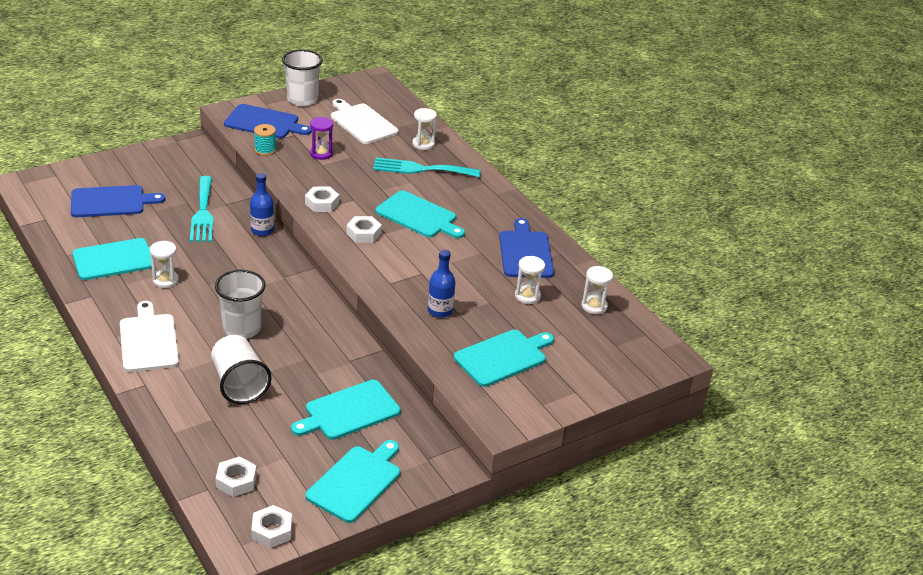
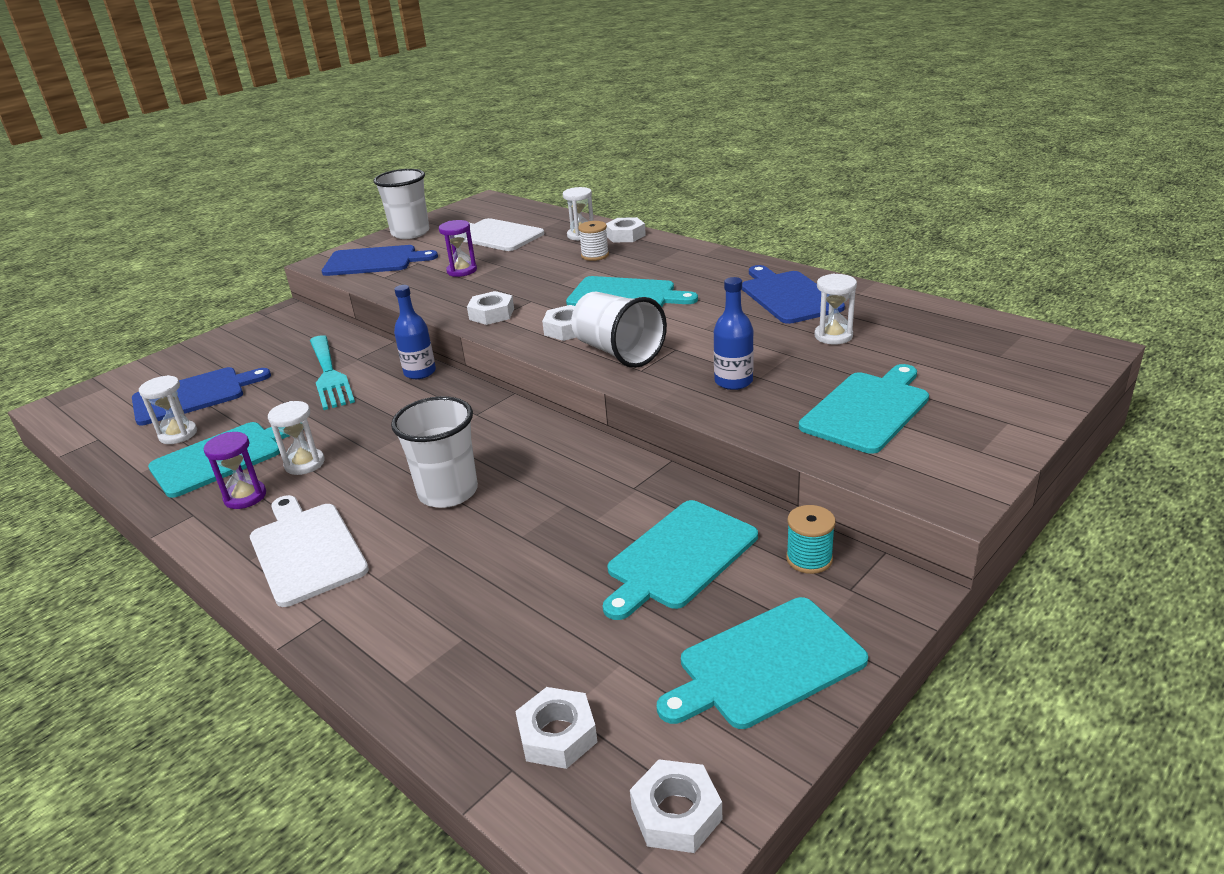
camera: 10 degrees left, 5 degrees down
(124, 293) = (245, 497): none -> purple hourglass
(239, 384) = (482, 570): white cup -> white cup (618, 352)
(265, 150) = (387, 284): turquoise spool -> turquoise spool (809, 559)
(356, 481) = (766, 665): turquoise cutting board -> turquoise cutting board turned 135 degrees counterclockwise
(421, 169) = (595, 255): turquoise fork -> white spool
(454, 155) = (625, 235): none -> white nut
(594, 306) = (926, 324): white hourglass -> white hourglass (178, 434)

